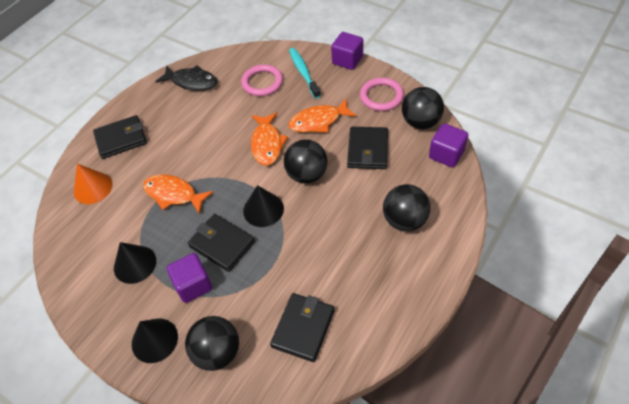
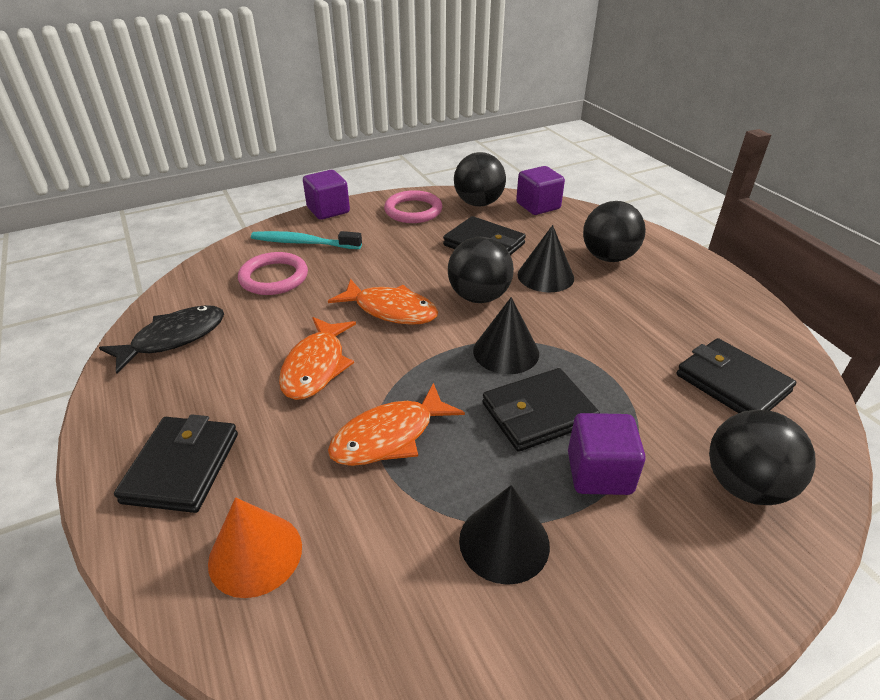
camera: 65 degrees left, 15 degrees down
(154, 340) = (692, 565): black cone -> black cone (545, 276)
(318, 121) = (400, 260): orange fish -> orange fish (316, 366)

